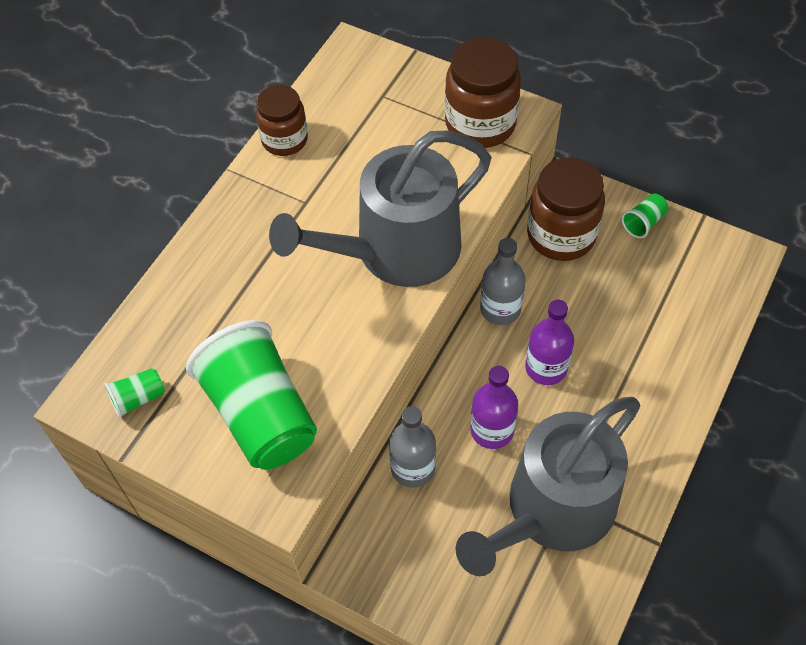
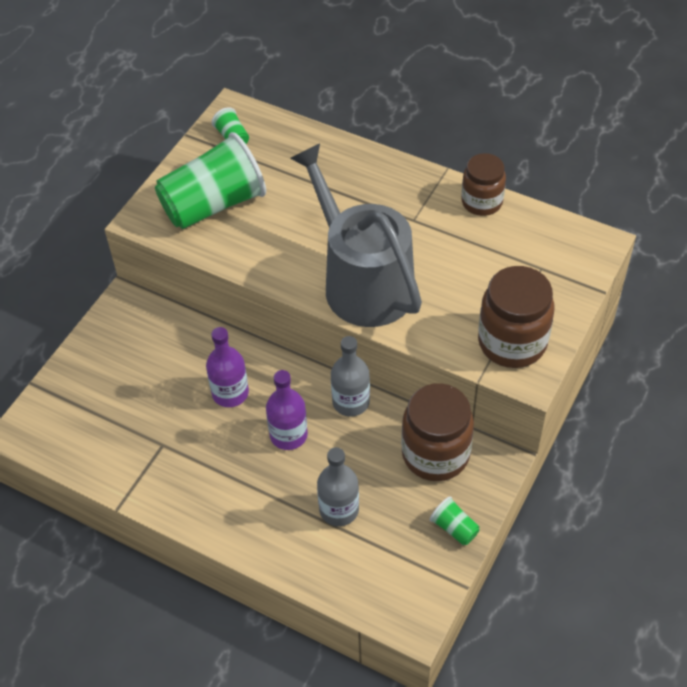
camera: 90 degrees right, 5 degrees down
(413, 468) = (201, 339): grey bottle -> grey bottle (339, 509)
(552, 510) = (154, 433): grey watering can -> none

